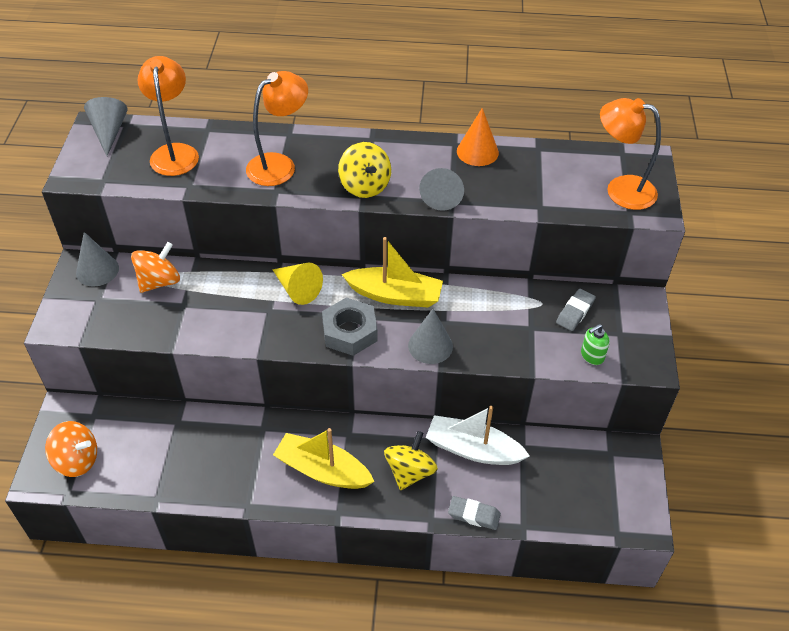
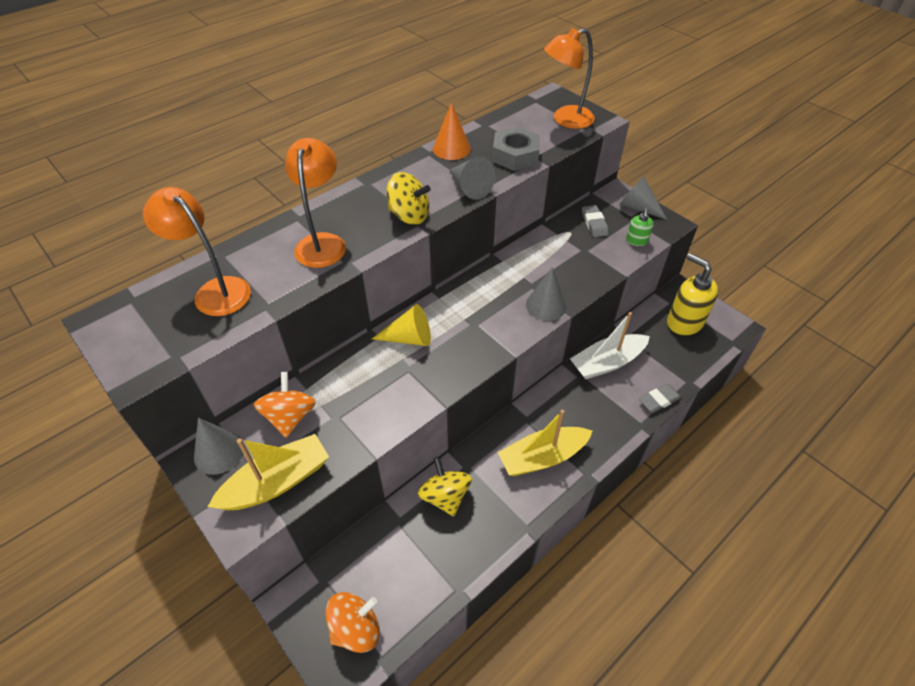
camera: 45 degrees left, 0 degrees up
(109, 132) = (123, 315): grey cone -> grey cone (638, 207)
(350, 332) = (485, 337): grey nut -> grey nut (515, 155)
(395, 295) = (480, 291): yellow boat -> yellow boat (277, 482)
(410, 472) = (592, 408): yellow spinning top -> yellow spinning top (445, 496)
(595, 477) = (684, 322): none -> yellow soap dispenser

